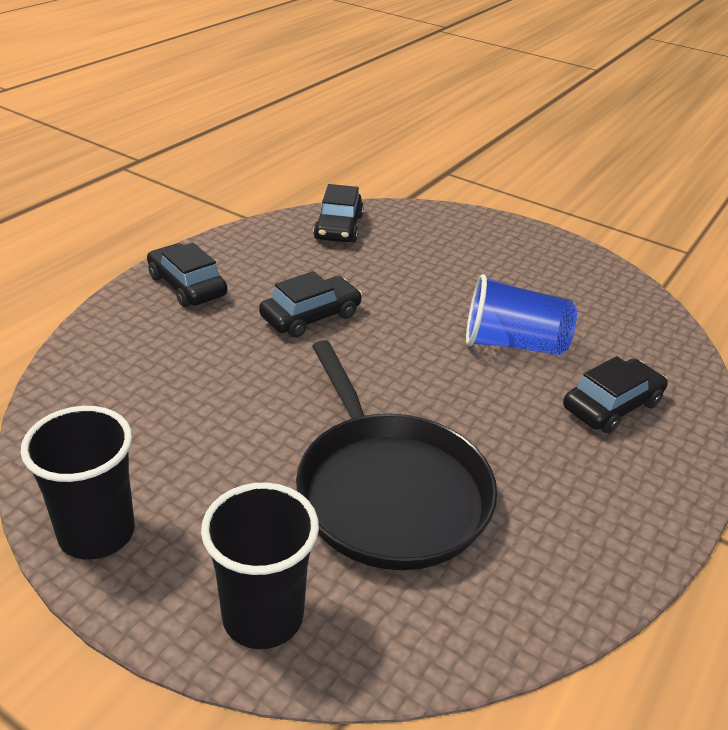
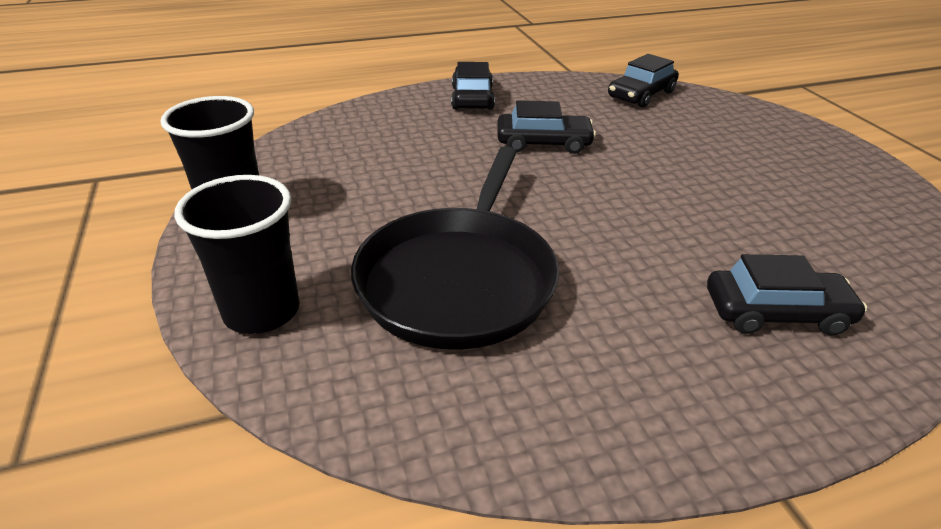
camera: 40 degrees right, 0 degrees up
(513, 344) = (716, 223): blue cup -> none

